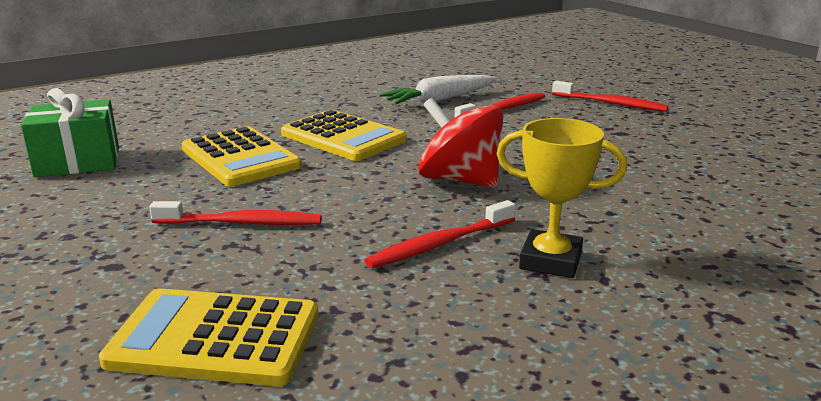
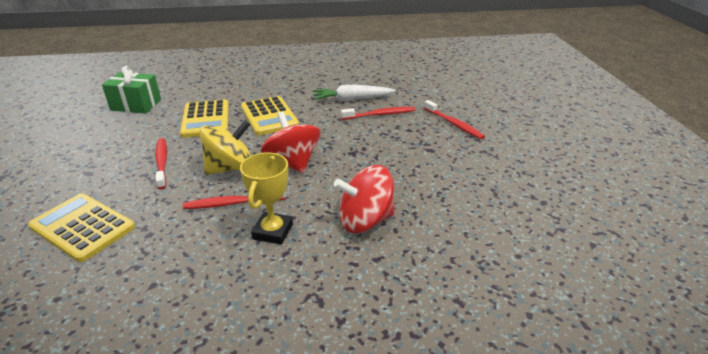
camera: 25 degrees right, 10 degrees up
(241, 223) = (162, 162): red toothbrush -> red toothbrush turned 135 degrees counterclockwise
(372, 205) = (230, 168): none -> yellow spinning top
(550, 261) = (273, 231): yellow trophy -> yellow trophy turned 60 degrees clockwise
(654, 218) = (365, 220): none -> red spinning top

